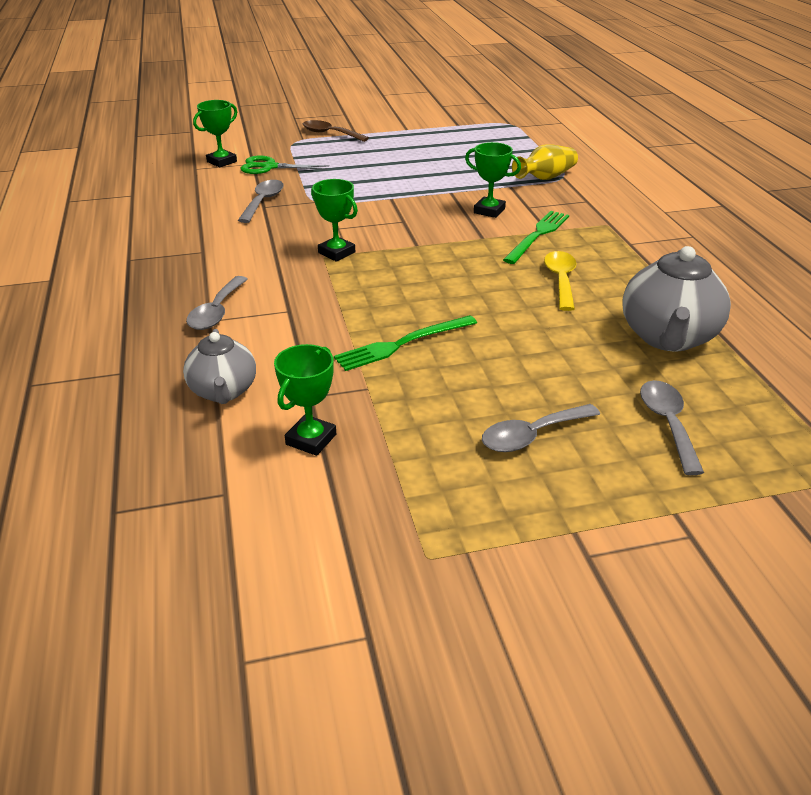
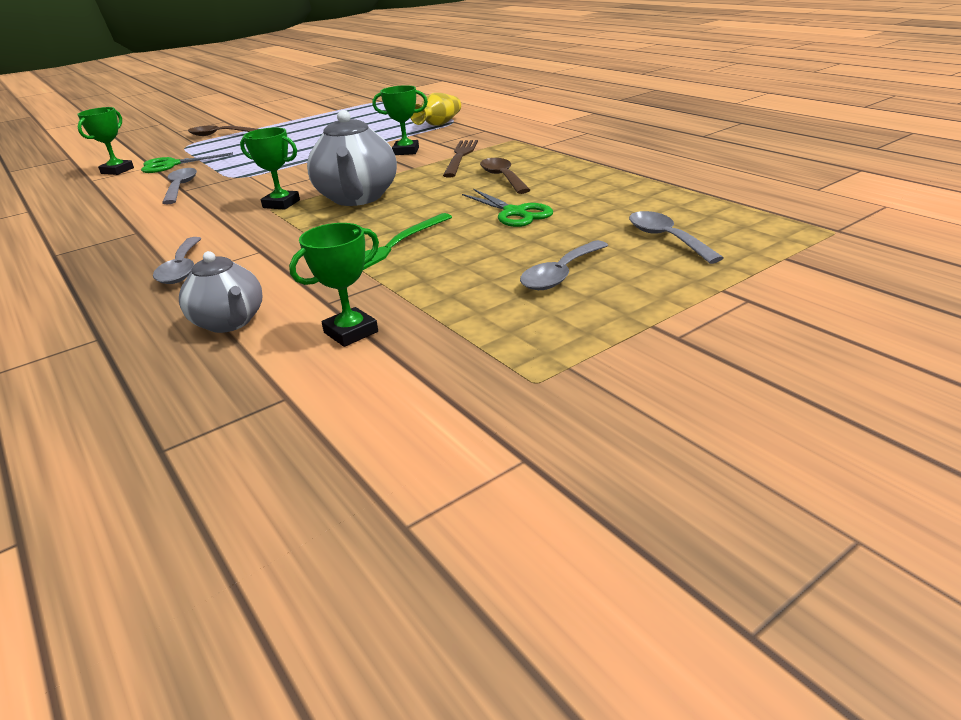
camera: 20 degrees left, 5 degrees down
(311, 439) = (351, 332): green trophy -> green trophy turned 45 degrees clockwise
(537, 235) = (460, 157): green fork -> brown fork
(540, 336) = (514, 213): none -> green scissors
(560, 280) = (502, 177): yellow spoon -> brown spoon
(667, 337) = (619, 190): grey teapot -> grey teapot (357, 198)

